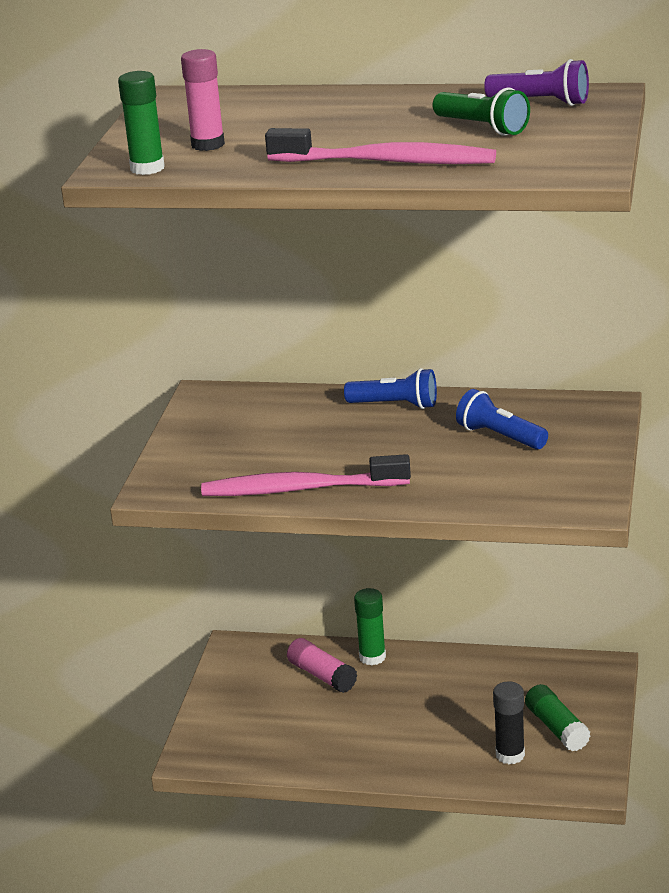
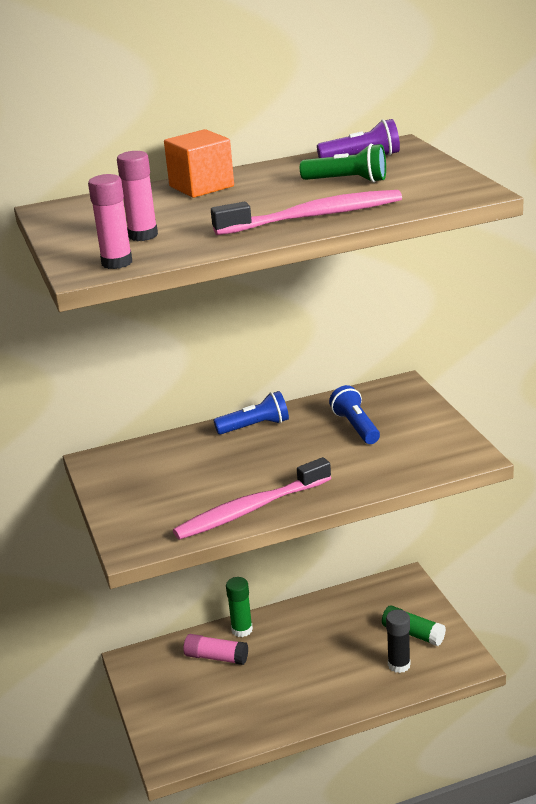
camera: 30 degrees left, 0 degrees up
(147, 168) = (117, 262): green glue stick -> pink glue stick
(335, 101) = (201, 186): none -> orange cube
(500, 436) = (356, 427): blue flashlight -> blue flashlight turned 60 degrees clockwise

